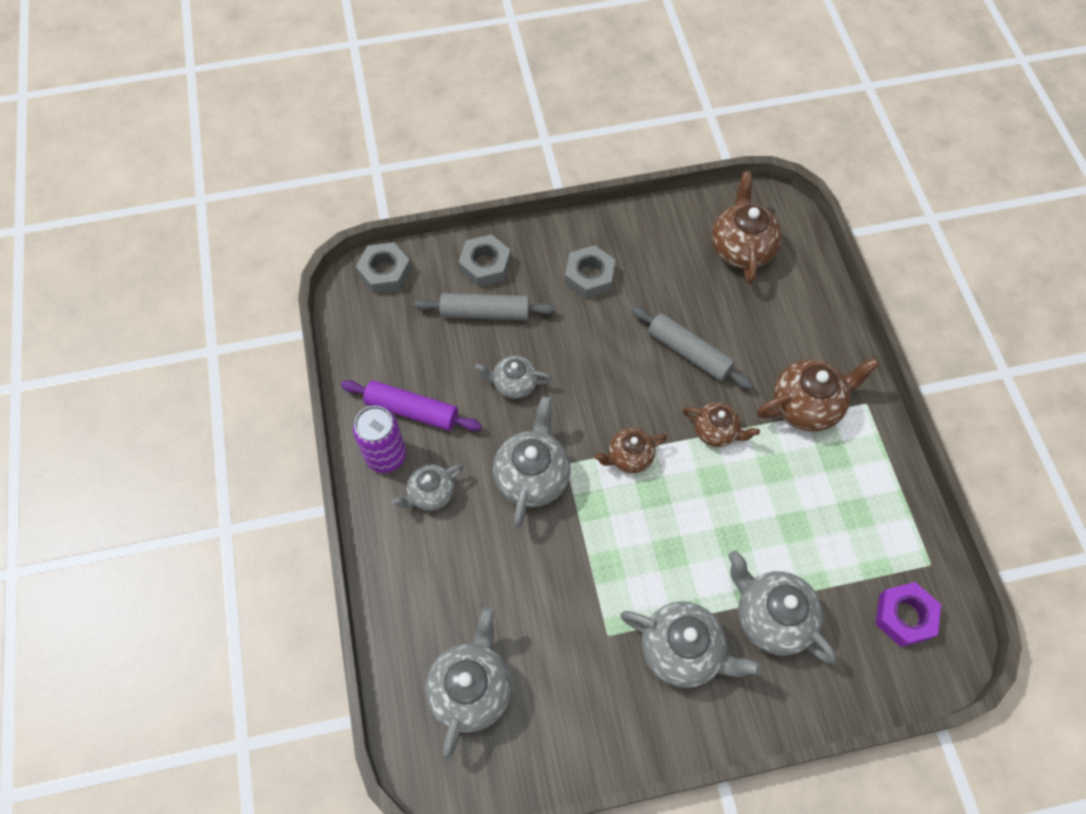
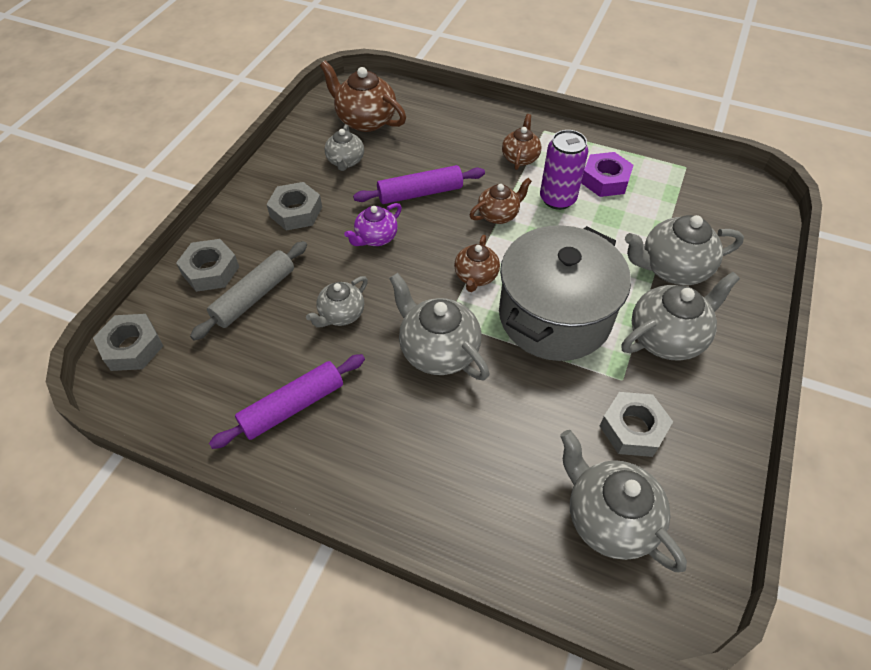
camera: 55 degrees left, 10 degrees down
(386, 456) = (318, 455): purple can -> purple can (557, 199)
(431, 494) = (389, 439): grey teapot -> grey teapot (345, 161)
(564, 668) = (633, 429): none -> grey nut
(610, 354) = (376, 238): none -> purple teapot
(635, 544) = (554, 316): none -> grey pot
(689, 352) = (420, 193): grey rolling pin -> purple rolling pin
(807, 405) = (520, 158): brown teapot -> brown teapot, size x0.61
(904, 616) = (716, 200): purple nut -> purple nut (605, 180)

